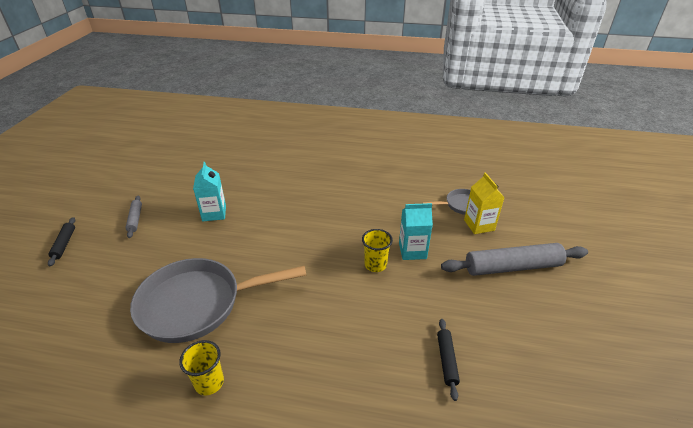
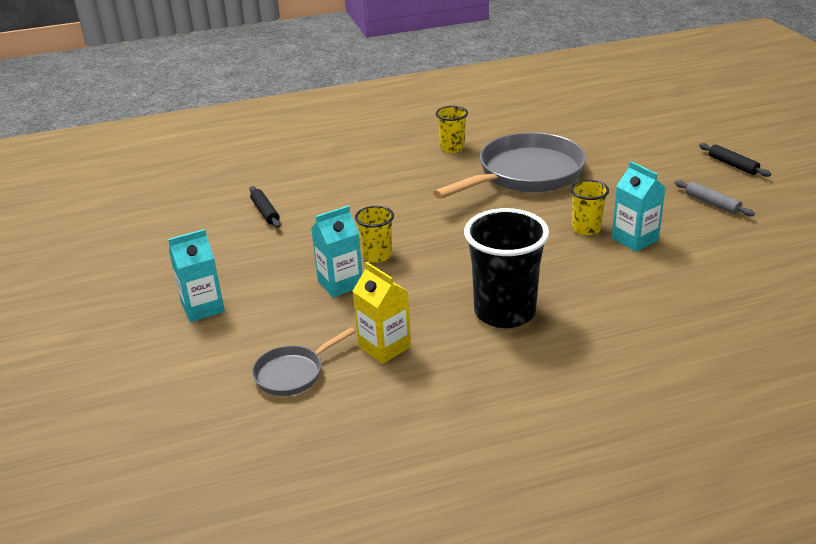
camera: 155 degrees right, 5 degrees down
(228, 231) = (586, 228): none -> yellow cup
(332, 198) = (504, 312): none -> black cup
(479, 225) = (256, 349): yellow carton -> yellow carton (384, 347)
(512, 267) = (203, 308): grey rolling pin -> turquoise carton

